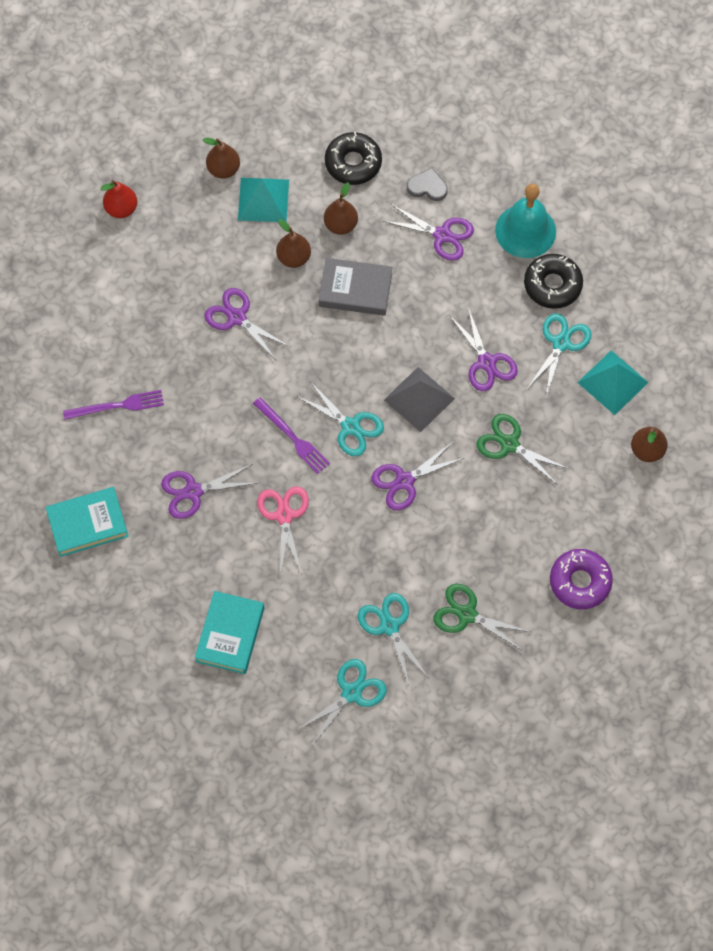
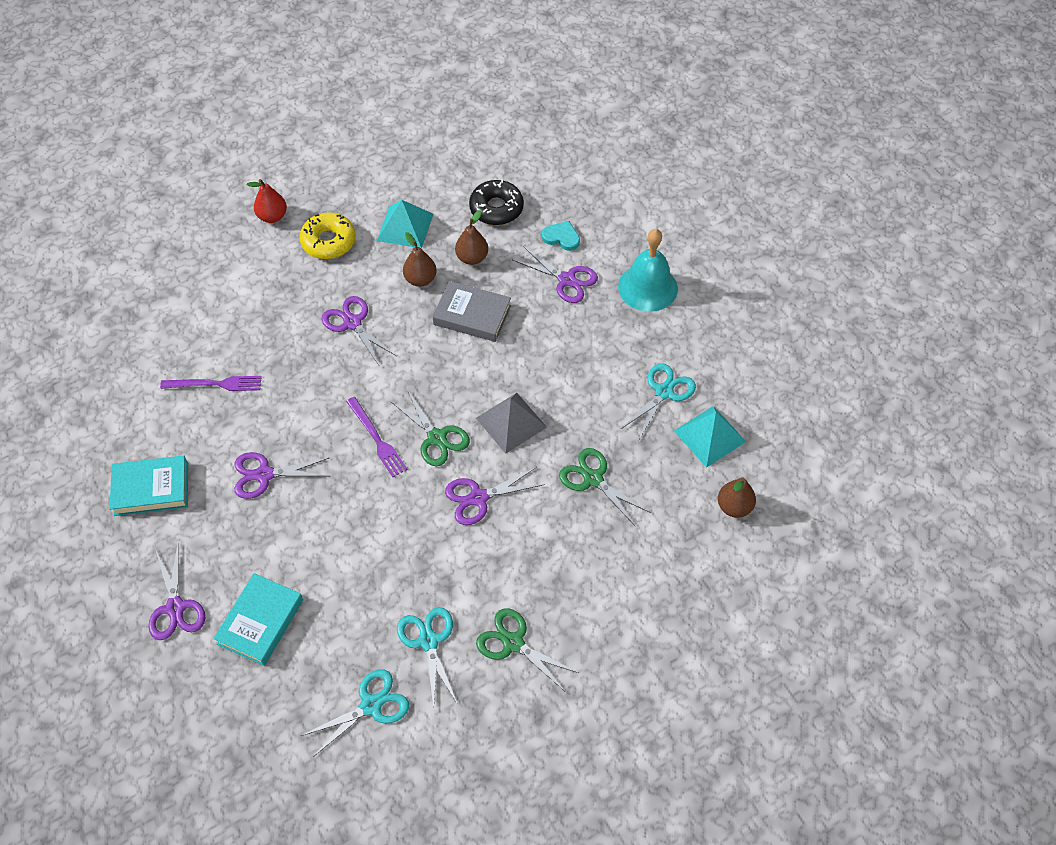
camera: 10 degrees right, 10 degrees down
(188, 229) = (328, 241): none -> yellow donut
(223, 169) = (375, 197): brown pear -> none
(284, 515) = (348, 512): pink scissors -> none
(350, 426) = (436, 437): turquoise scissors -> green scissors
(427, 187) = (561, 237): grey heart -> turquoise heart
(486, 362) = (585, 398): purple scissors -> purple scissors (175, 608)
(552, 285) = (665, 338): black donut -> none
(580, 582) = (640, 628): purple donut -> none

